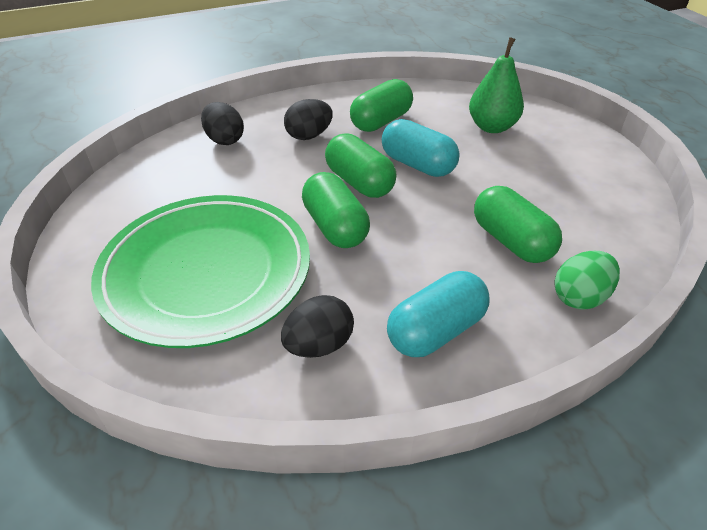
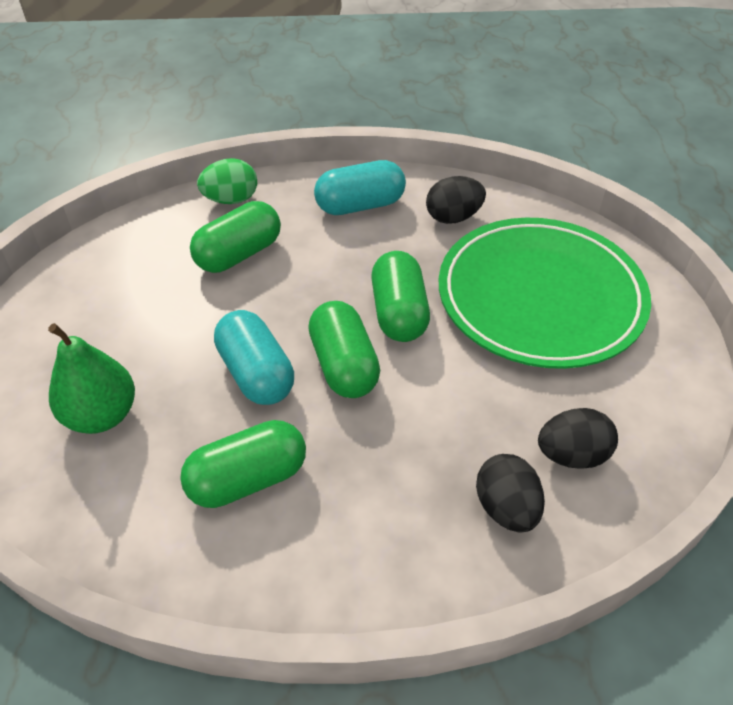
camera: 160 degrees left, 5 degrees up
(309, 136) = (373, 477): black egg -> black egg (572, 455)
(511, 241) = (239, 254): green capsule -> green capsule turned 60 degrees clockwise

